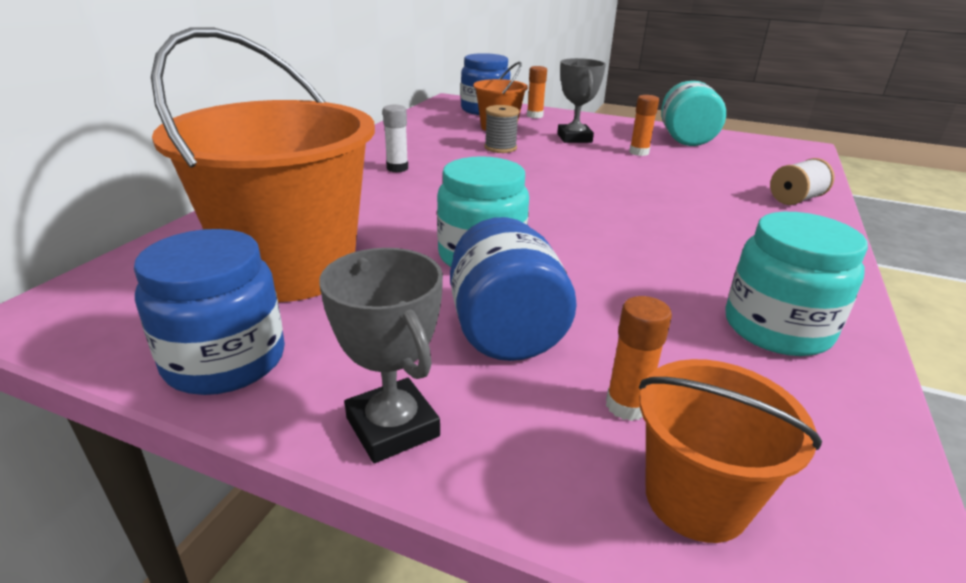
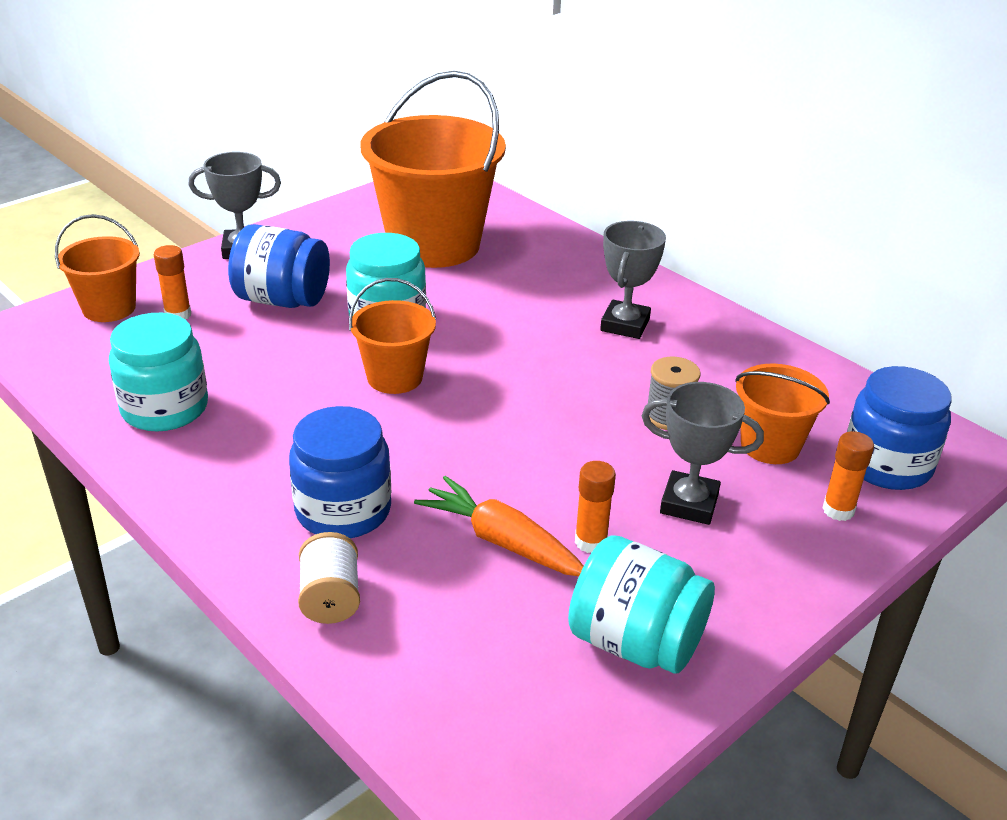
camera: 115 degrees right, 5 degrees up
(225, 360) = (344, 217): blue jar -> blue jar (343, 510)
(397, 168) = (625, 325): white glue stick -> grey trophy
(569, 231) = (395, 377): none -> orange bucket
(675, 169) = (502, 541): none -> orange carrot

